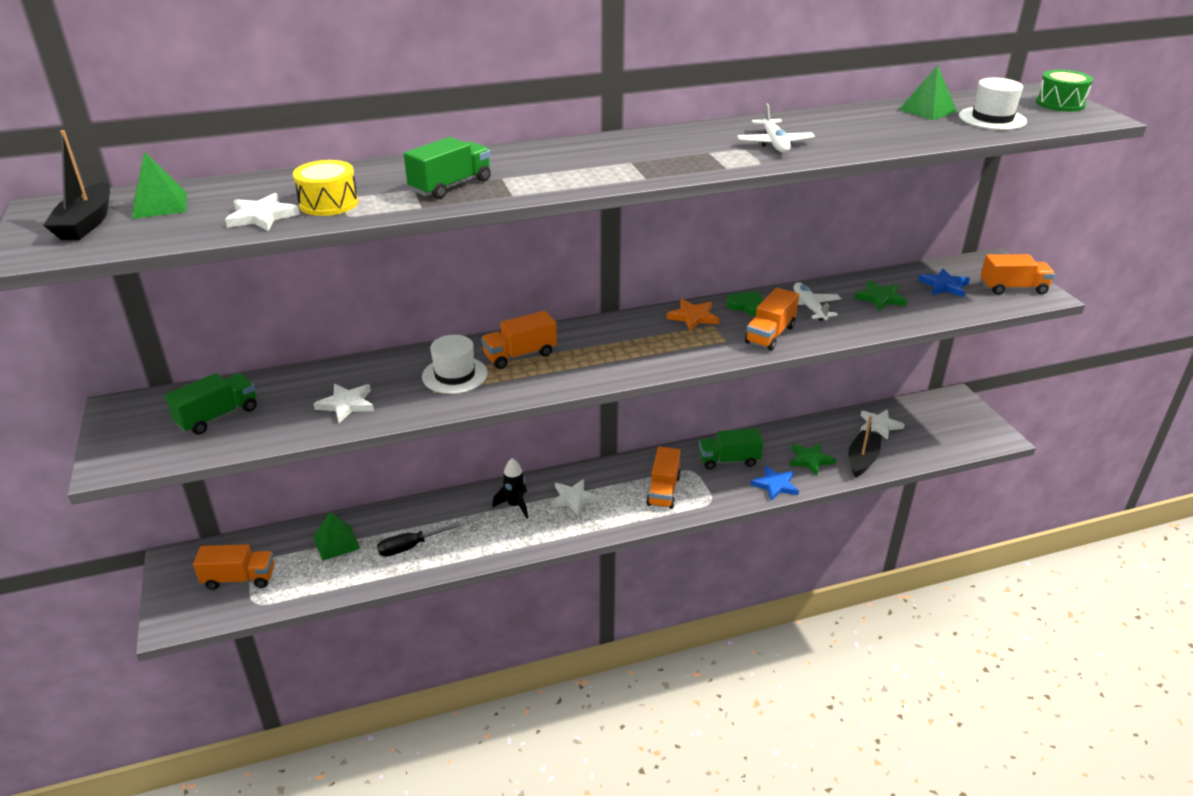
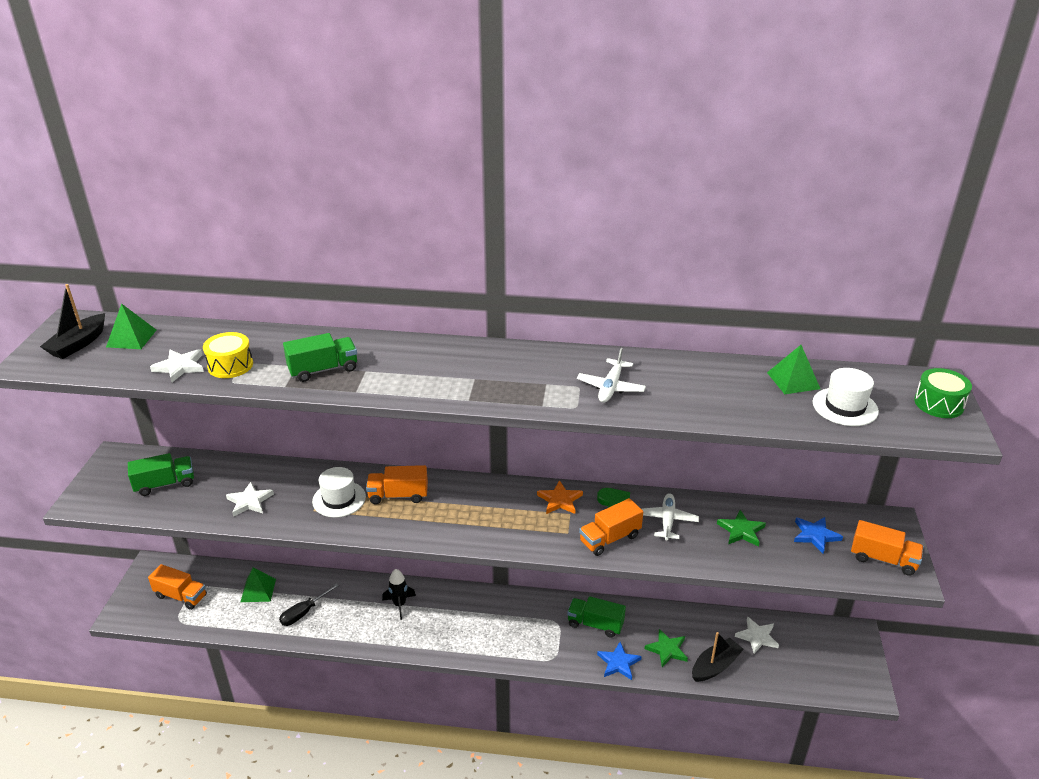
camera: 25 degrees right, 0 degrees up
(409, 547) = (303, 613): black screwdriver -> black screwdriver turned 45 degrees counterclockwise
(573, 498) = (446, 615): white star -> none
(663, 490) = (521, 633): orange truck -> none

